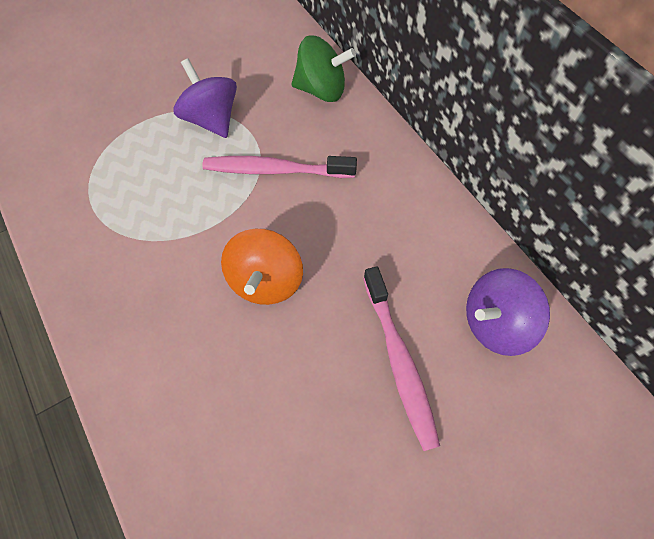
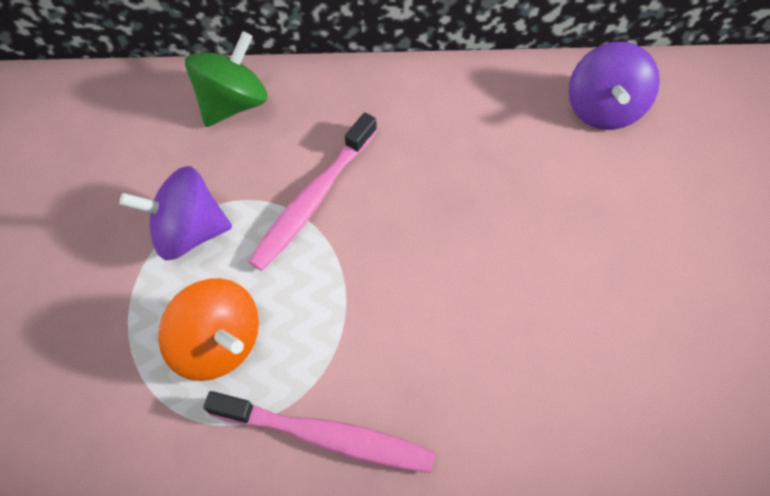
camera: 60 degrees left, 0 degrees up
(266, 281) = (451, 274): orange spinning top -> orange spinning top (219, 342)
(399, 361) = (601, 201): pink toothbrush -> pink toothbrush (326, 436)

